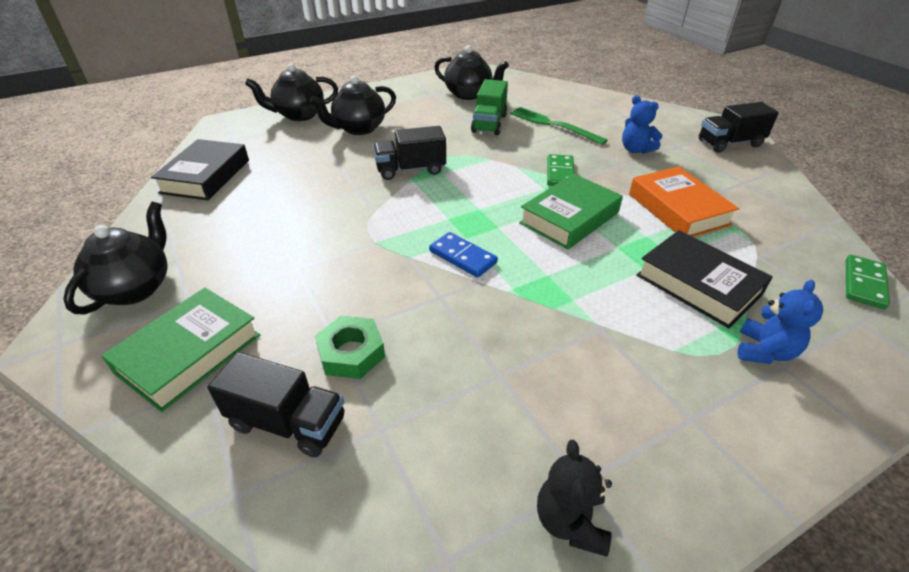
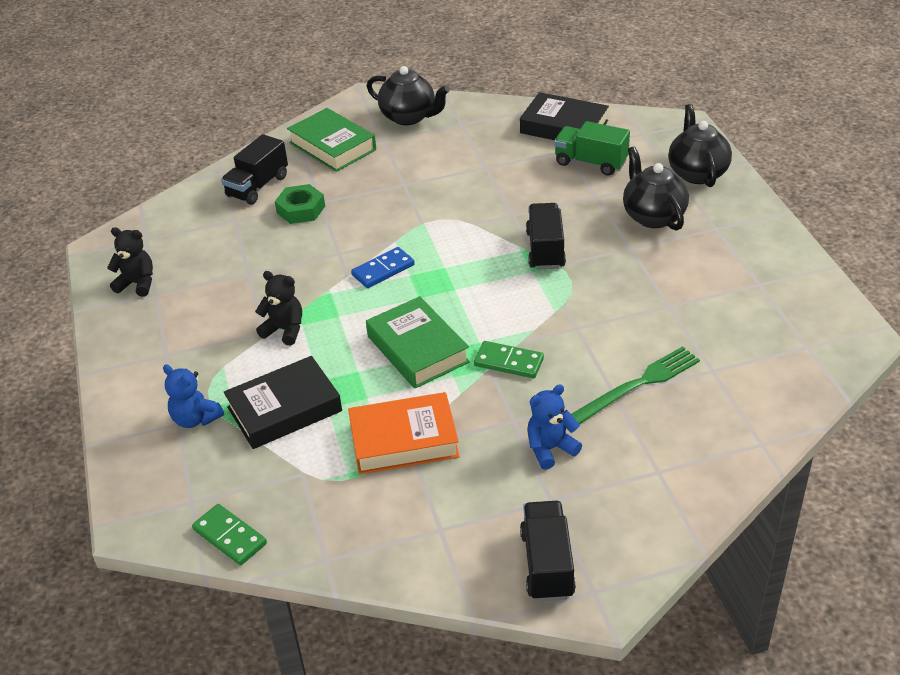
camera: 105 degrees right, 0 degrees up
(469, 94) = (753, 317): black teapot -> none
(489, 123) = (652, 323): green truck -> green truck (591, 162)
(589, 312) = (284, 330): none -> black teddy bear

